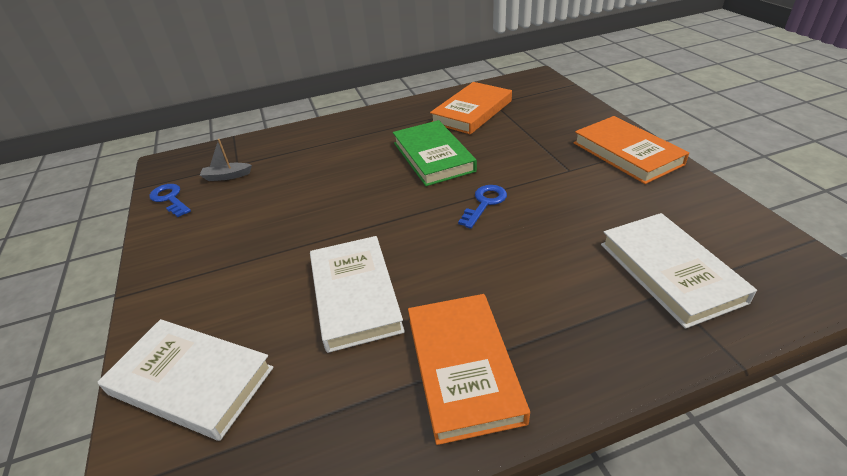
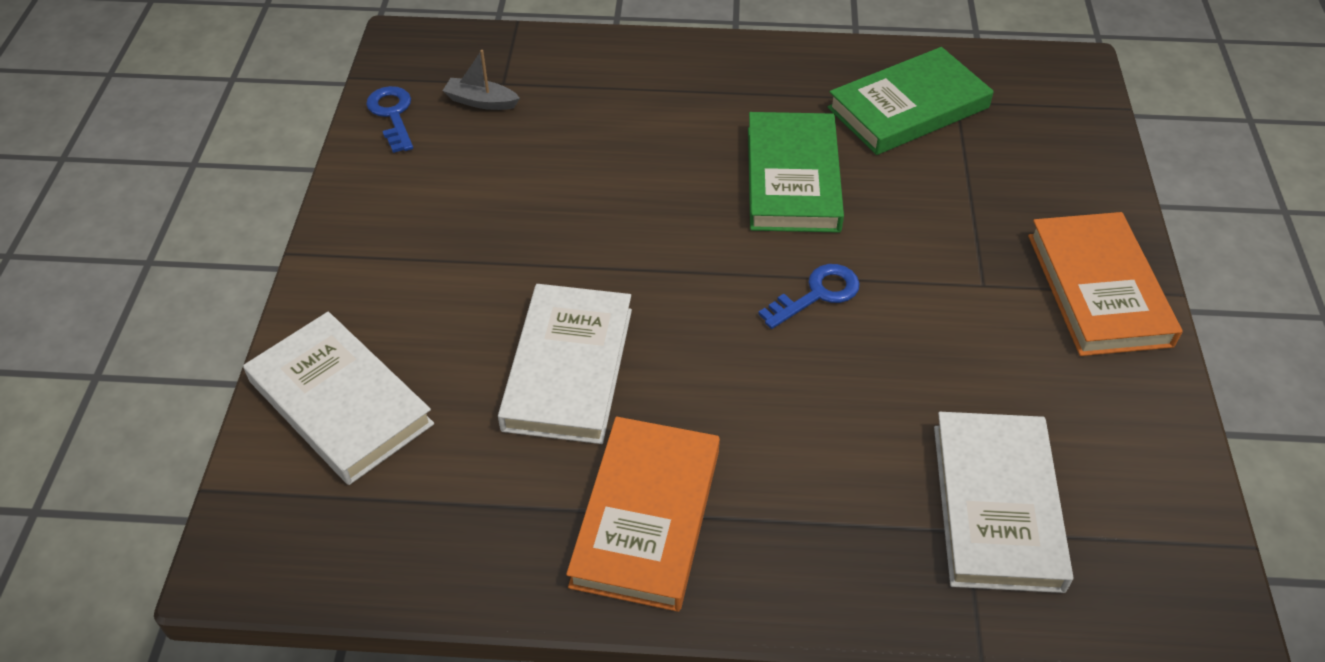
camera: 20 degrees right, 10 degrees up
(472, 112) = (908, 108): orange book -> green book

